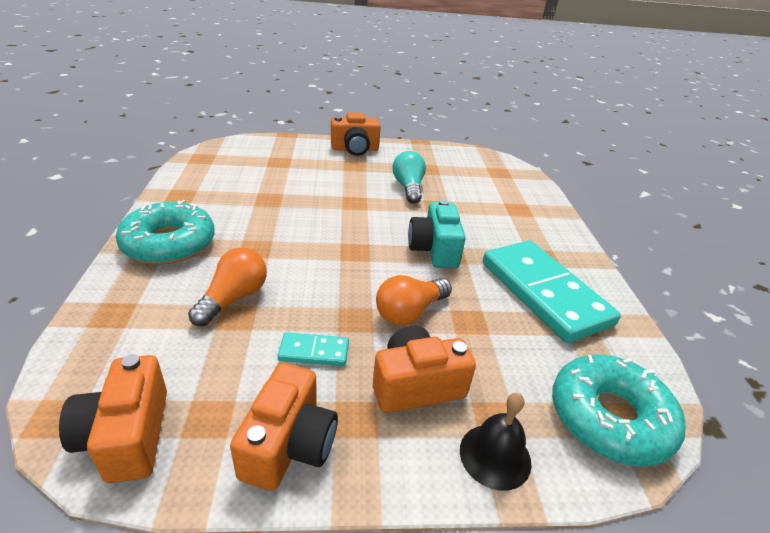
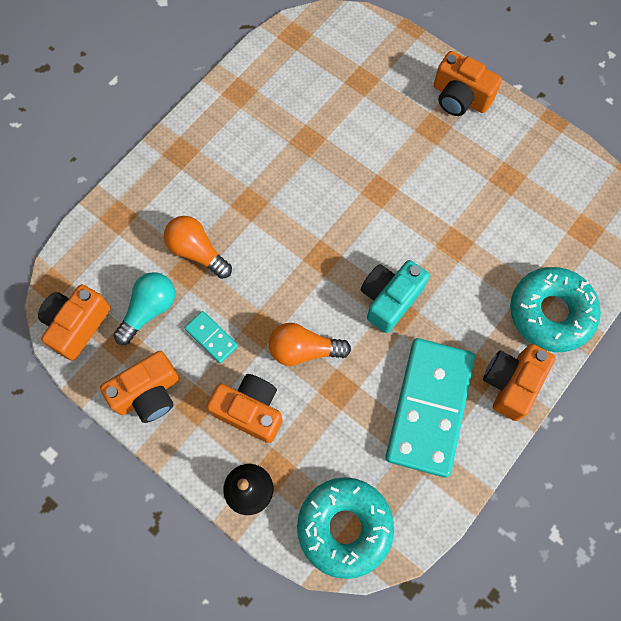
camera: 45 degrees right, 35 degrees up
(169, 243) = (192, 158): turquoise donut -> turquoise donut (550, 313)
(233, 298) = (197, 251): orange light bulb -> orange light bulb turned 120 degrees counterclockwise
(408, 188) = (453, 198): turquoise light bulb -> turquoise light bulb (149, 310)
(567, 252) = (511, 383): none -> orange camera

